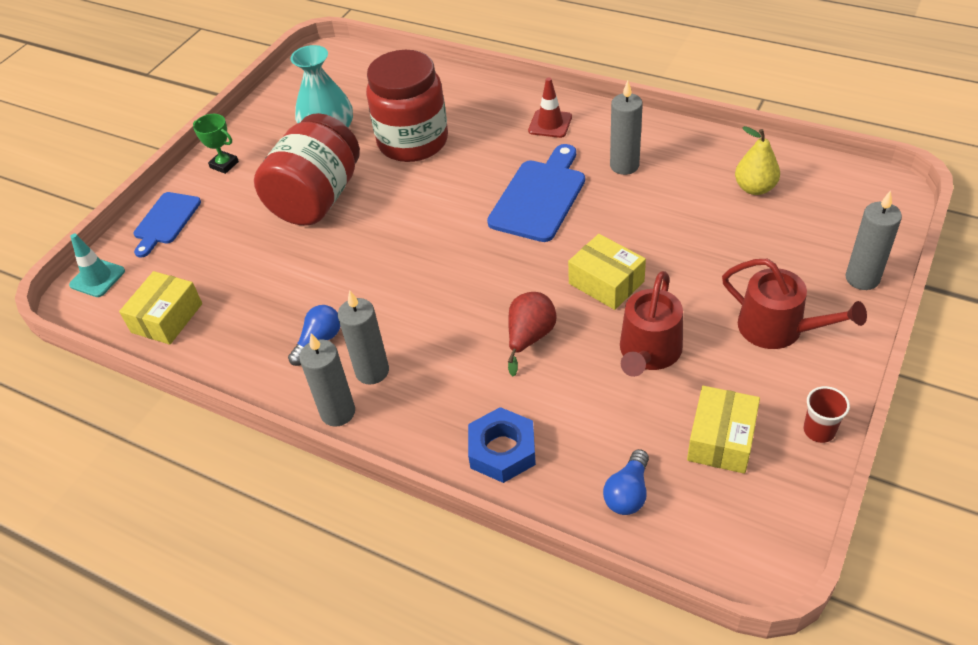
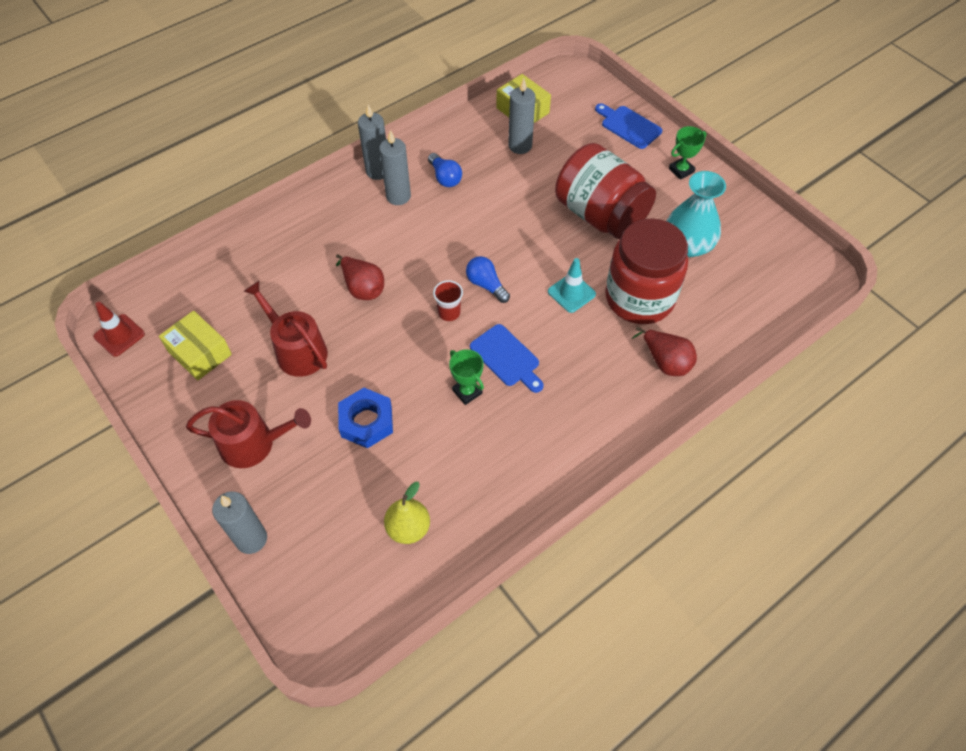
camera: 110 degrees right, 10 degrees up
(97, 278) = (587, 84): turquoise traffic cone -> turquoise traffic cone (571, 293)
(475, 108) = (665, 362): none -> red pear
(502, 450) = (286, 238): blue nut -> blue nut (366, 422)
(540, 197) = (507, 358): blue cutting board -> blue cutting board, size x0.66
(550, 124) = (604, 410): red traffic cone -> red traffic cone (119, 335)
(596, 207) = (467, 392): none -> green trophy
(606, 282) = (380, 357): yellow box -> none
(624, 165) = (507, 440): grey candle -> grey candle (520, 146)
(628, 493) = (207, 285): blue light bulb -> blue light bulb (486, 285)
(778, 328) = (253, 443): red watering can -> red watering can turned 150 degrees counterclockwise
(819, 430) = (159, 412): red cup -> red cup (449, 312)

